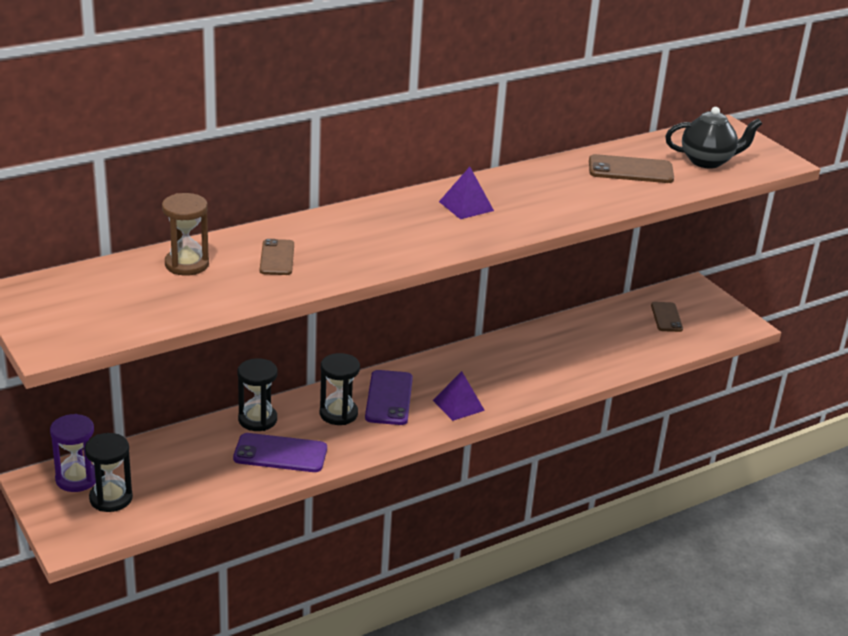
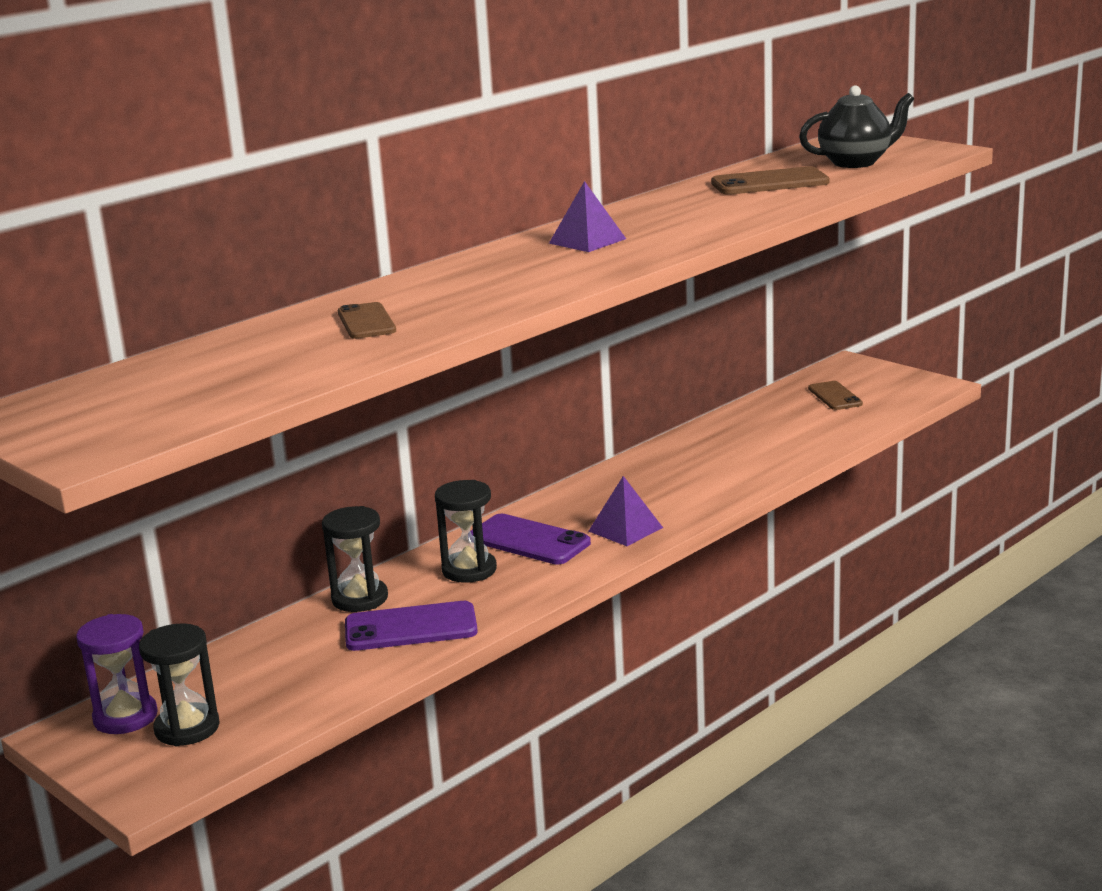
camera: 10 degrees left, 10 degrees down
(187, 264) = (242, 348): brown hourglass -> none
(389, 398) = (528, 541): purple phone -> purple phone turned 45 degrees counterclockwise

